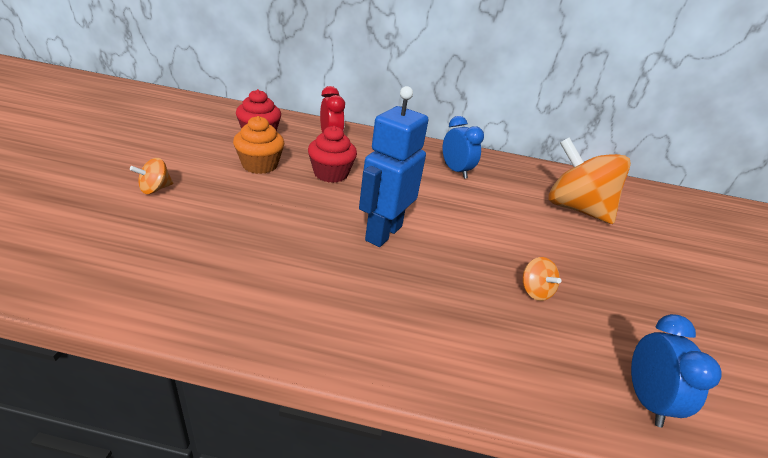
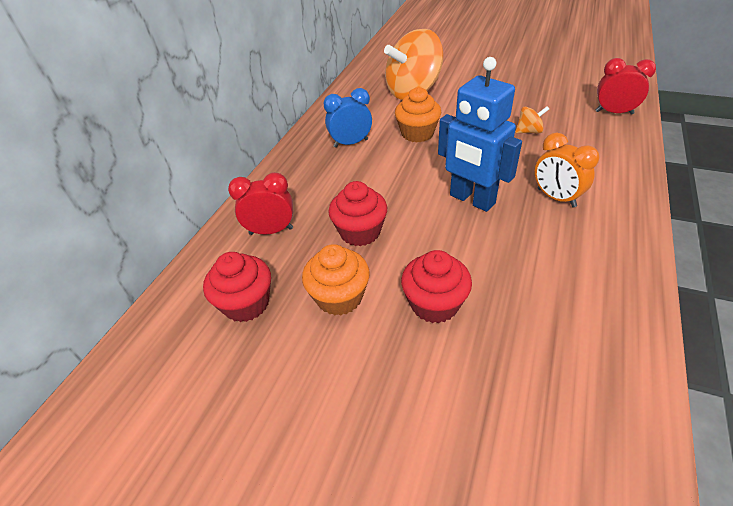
camera: 70 degrees left, 10 degrees up
(155, 189) = (410, 406): orange spinning top -> none
(245, 203) = (434, 304): none -> red cupcake
(397, 294) = (556, 198): none -> orange clock
(489, 207) = (417, 133): none -> orange cupcake
(646, 400) = (614, 112): blue clock -> red clock

